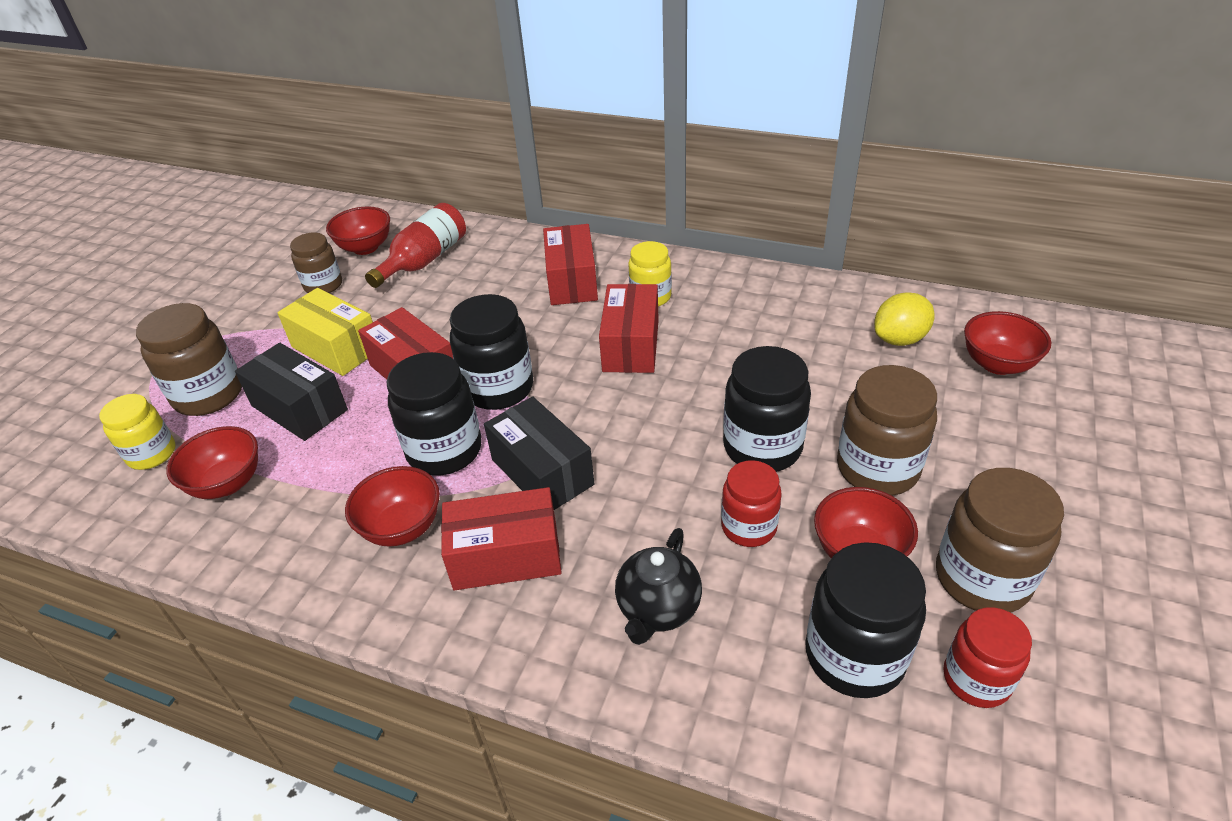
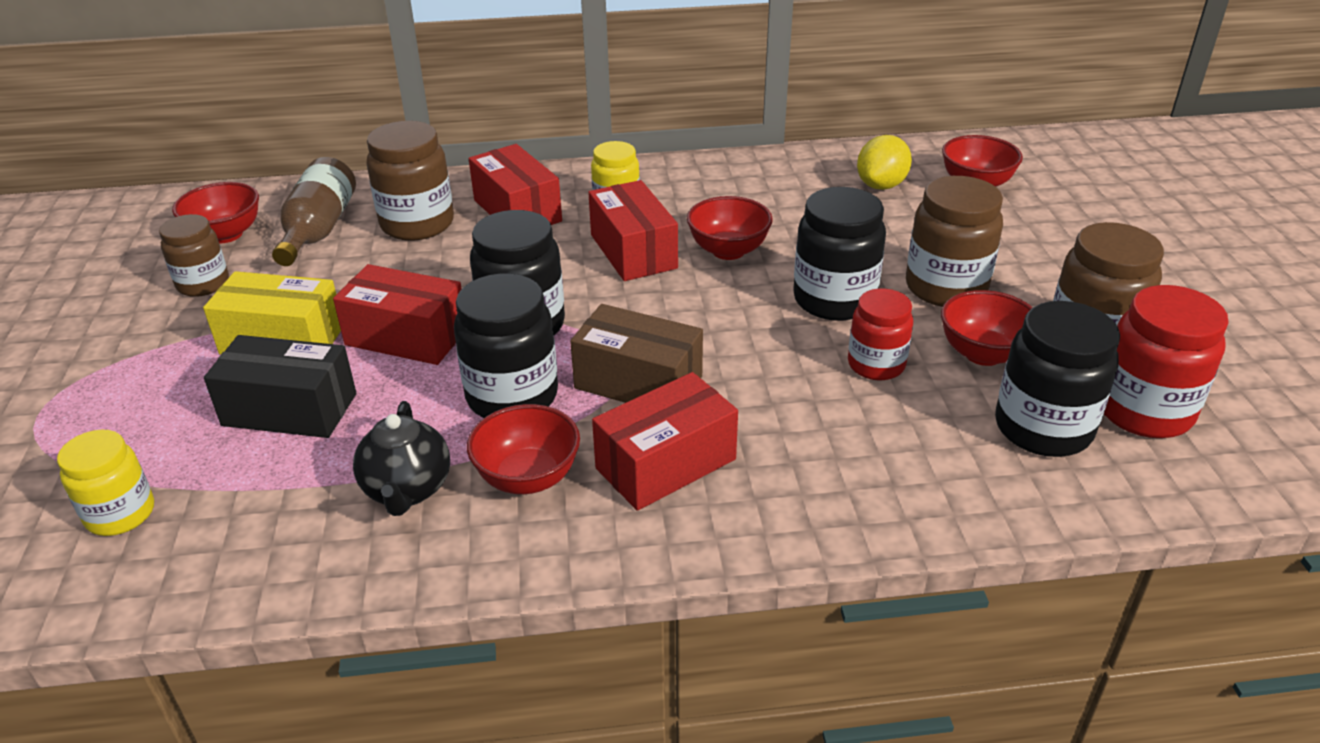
camera: 30 degrees left, 5 degrees down
(209, 395) = (145, 432): brown jar -> brown jar (417, 224)
(227, 483) = (263, 509): red bowl -> red bowl (728, 251)
(424, 260) = (318, 230): red bottle -> brown bottle
(542, 472) = (638, 383): black box -> brown box
(658, 609) = (851, 454): black teapot -> black teapot (407, 490)
(976, 679) = (1143, 411): red jar -> red jar, size x1.55

